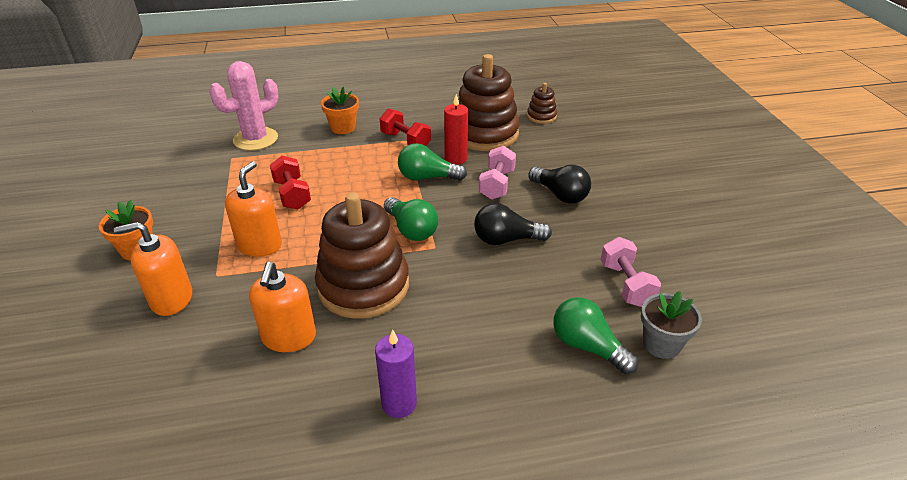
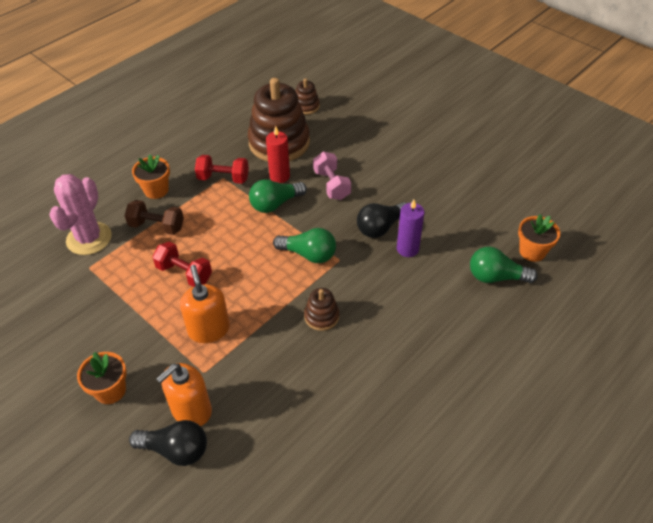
camera: 35 degrees left, 10 degrees up
(289, 337) = (312, 383): orange soap dispenser -> none
(313, 152) = (157, 226): none -> brown dumbbell
(363, 286) = (321, 316): brown stacking toy -> brown stacking toy, size x0.46
(399, 403) = (427, 380): purple candle -> purple candle (407, 249)
(560, 195) = (382, 172): black light bulb -> black light bulb (176, 450)
(626, 284) = (481, 221): pink dumbbell -> none
(661, 344) = (532, 251): grey flower pot -> orange flower pot

